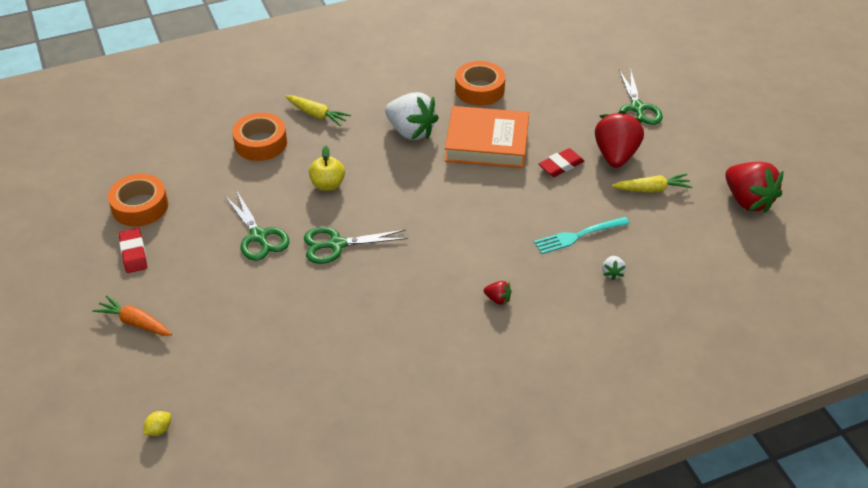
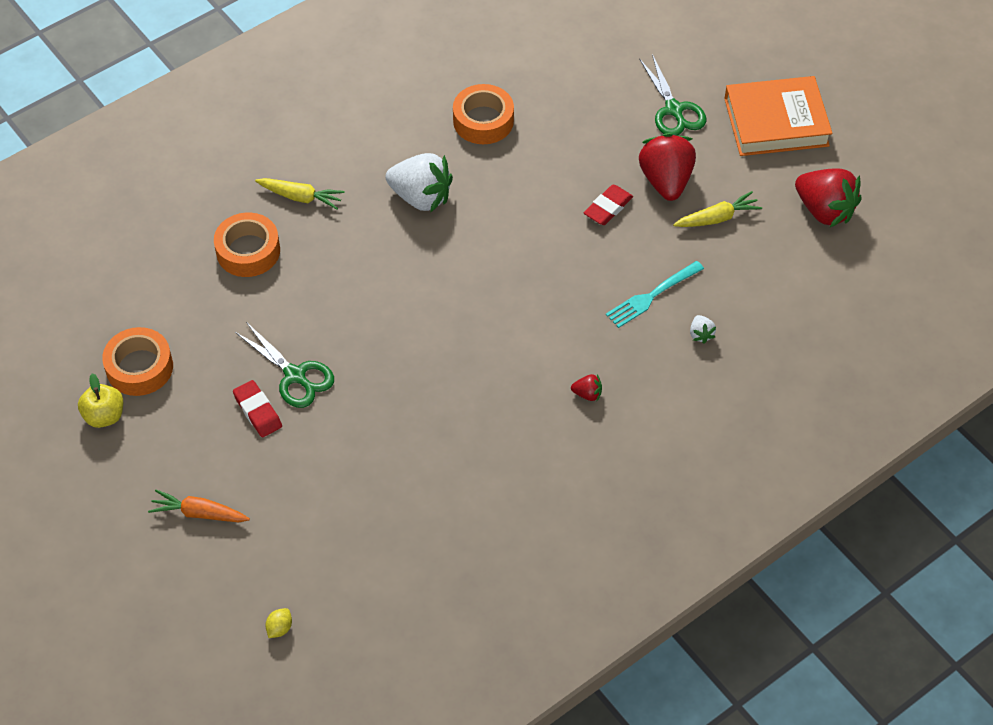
camera: 15 degrees left, 10 degrees up
(133, 253) = (159, 429): red eraser -> red eraser (258, 411)
(328, 185) = (349, 291): yellow apple -> yellow apple (104, 416)
(336, 244) = (388, 366): green scissors -> none
(487, 143) = (514, 194): orange book -> orange book (776, 122)

